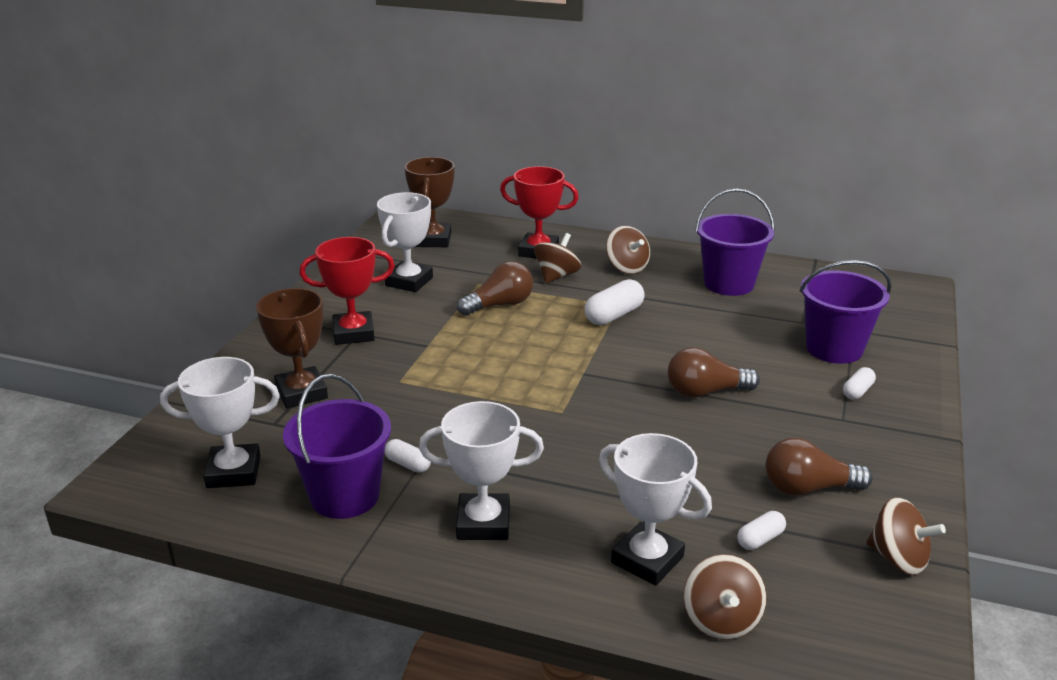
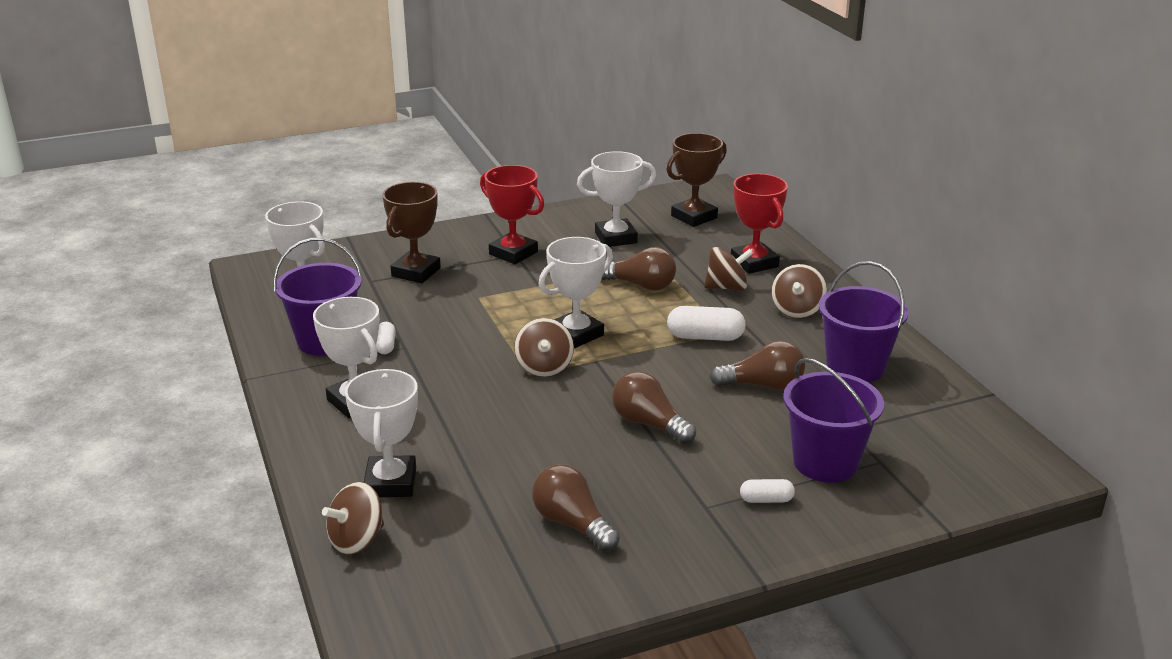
camera: 50 degrees right, 0 degrees up
(531, 363) = (576, 334): none -> white trophy
(709, 325) = (762, 385): none -> brown light bulb
(760, 539) = (473, 524): white capsule -> none
(898, 559) = (528, 602): brown spinning top -> brown spinning top (544, 367)

